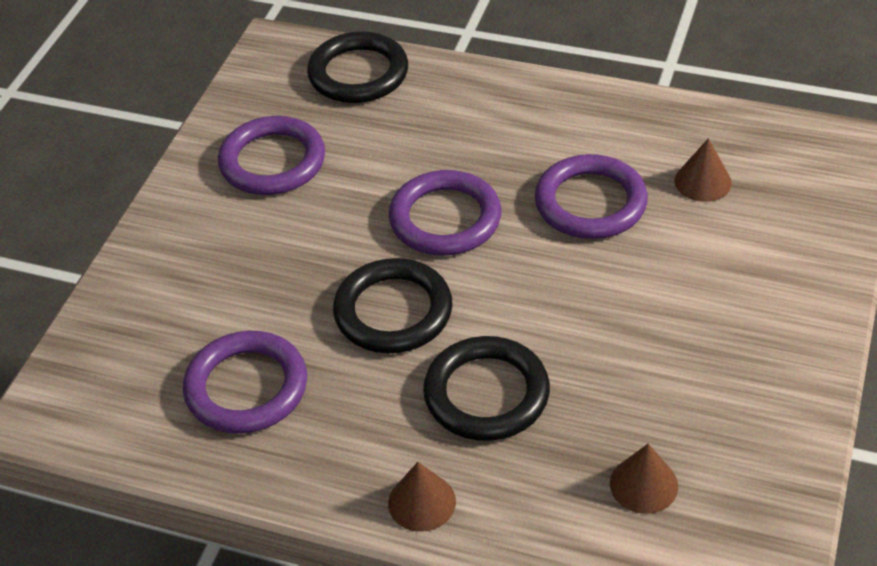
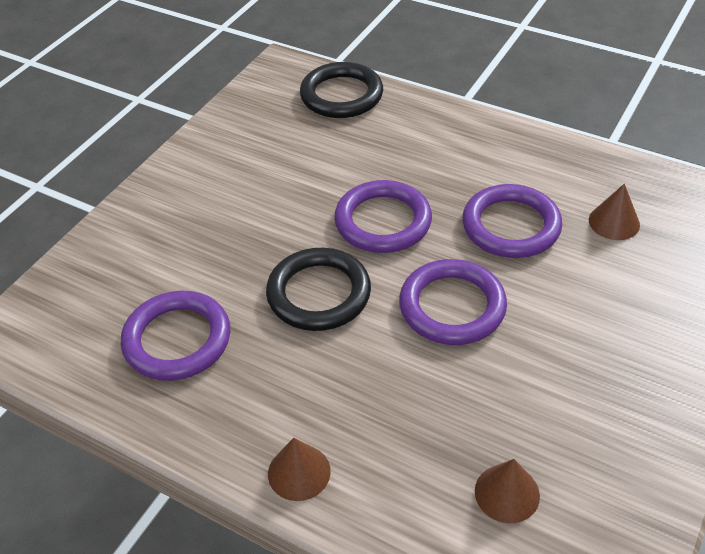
camera: 10 degrees right, 0 degrees up
(272, 161) = (254, 155): purple ring -> purple ring (452, 306)
(486, 394) = (381, 381): black ring -> none

